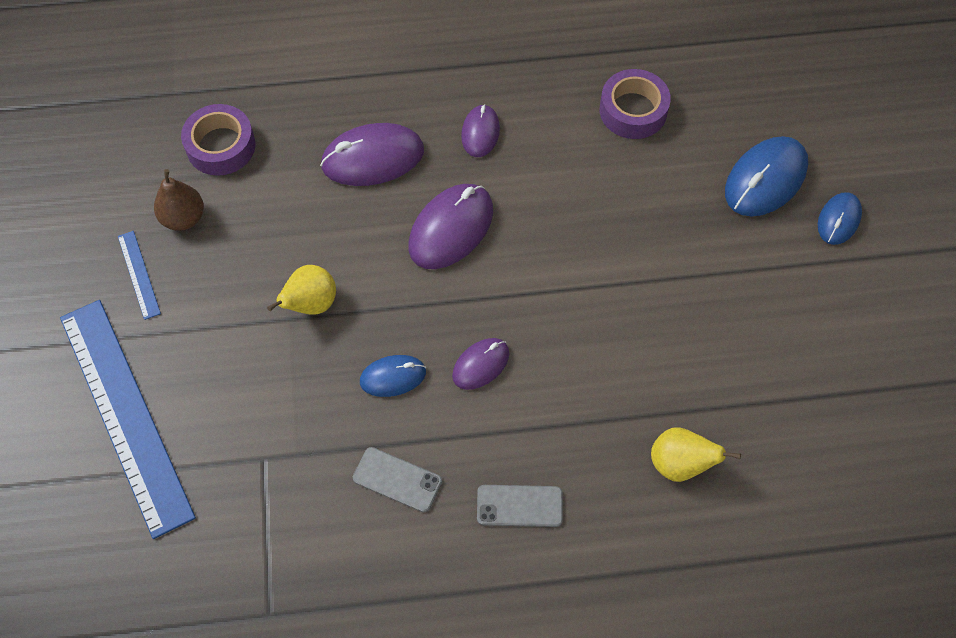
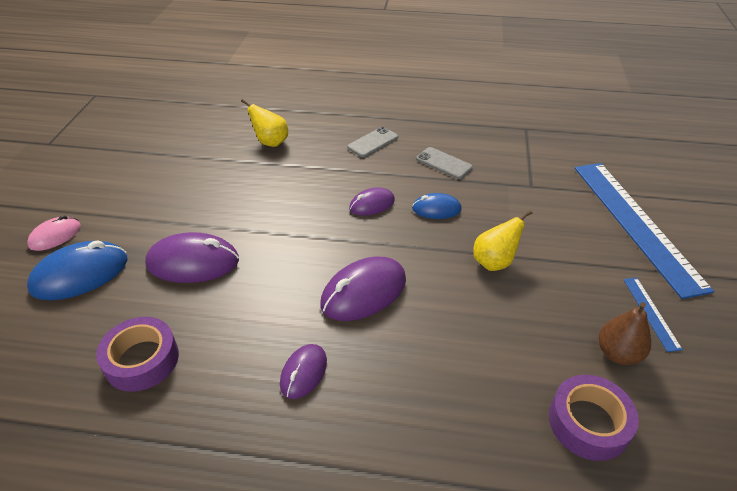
camera: 165 degrees left, 20 degrees down
(372, 158) = (421, 371): purple mouse -> purple mouse (193, 262)
(519, 506) = (373, 142): grey phone -> grey phone turned 60 degrees counterclockwise
(839, 220) = (55, 236): blue mouse -> pink mouse

